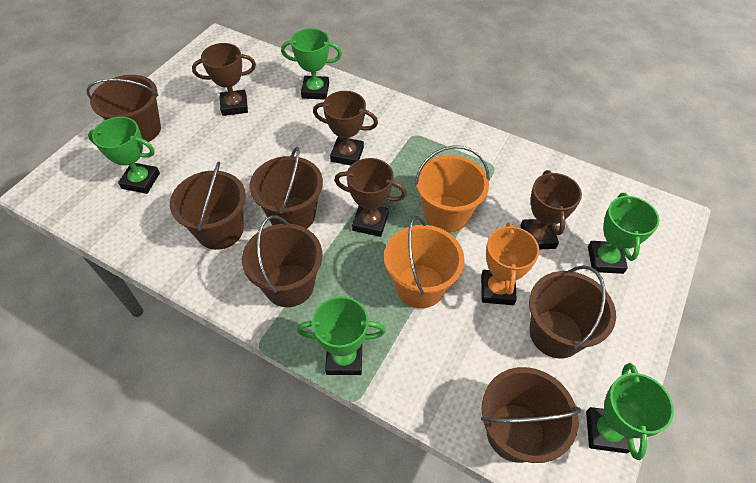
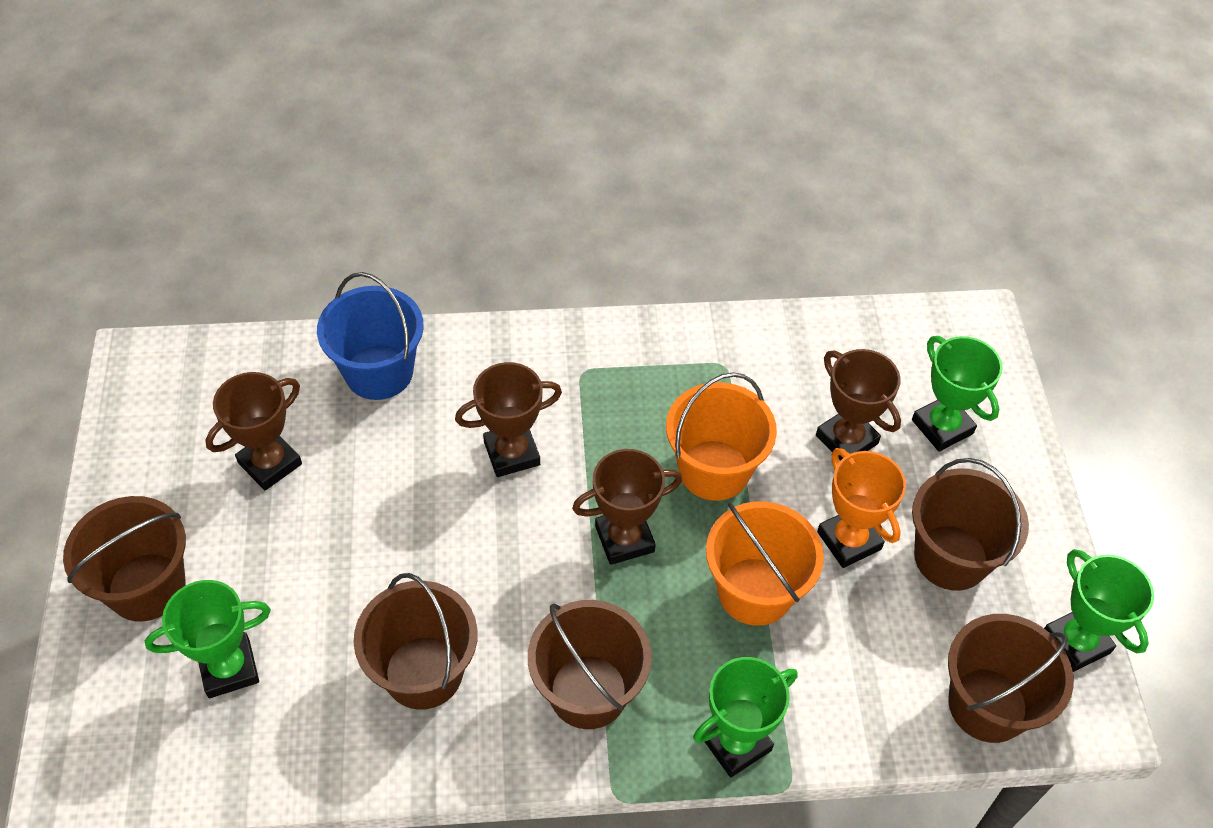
camera: 35 degrees left, 0 degrees up
(292, 215) = (509, 589): brown bucket -> none
(315, 91) = (379, 372): green trophy -> blue bucket

